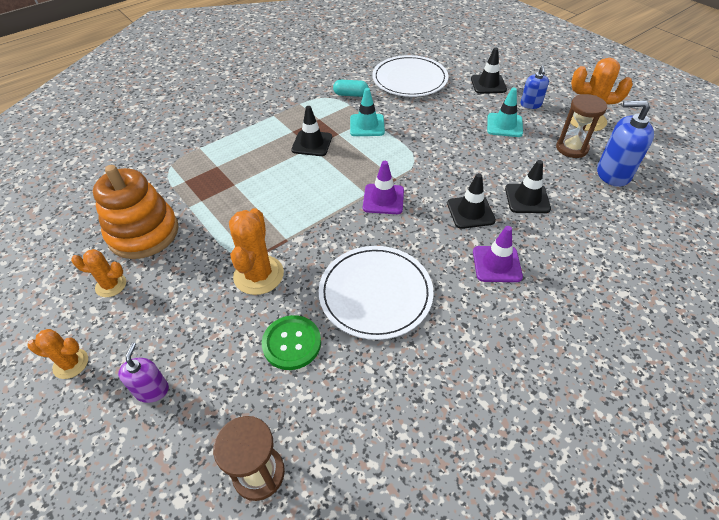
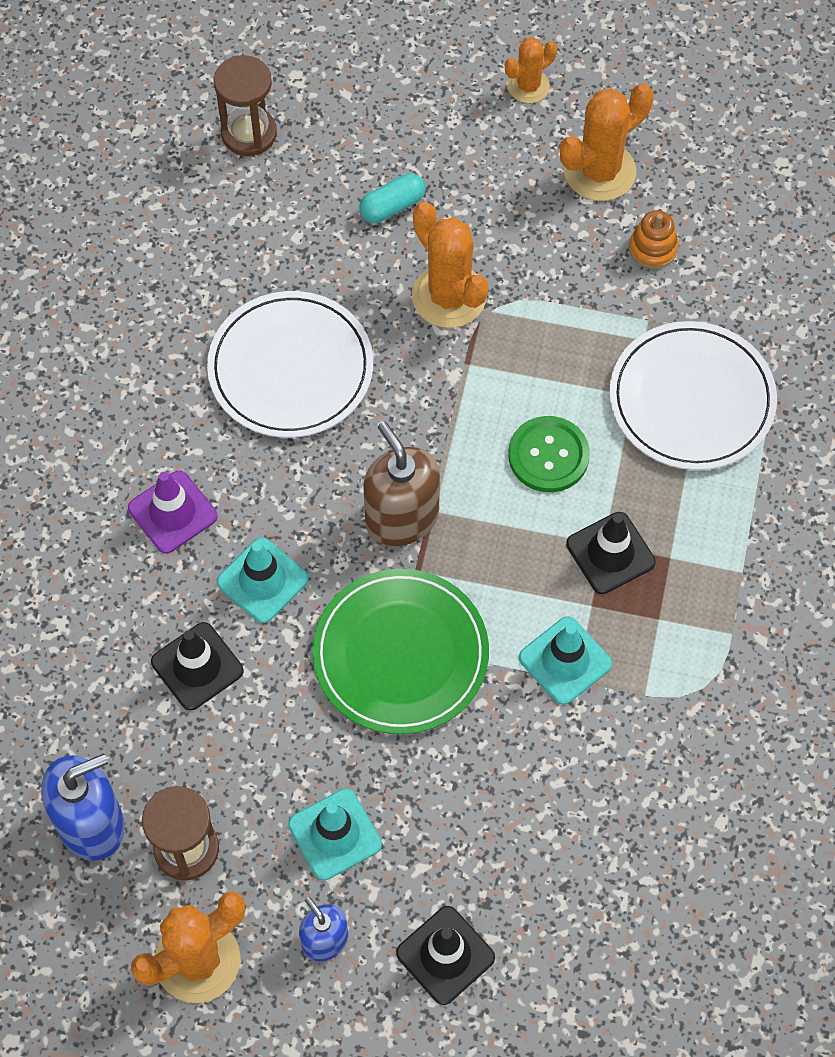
camera: 140 degrees right, 15 degrees up
(111, 285) = (599, 171): orange cactus -> orange cactus, size x1.69
(143, 233) = (653, 248): orange stacking toy -> orange stacking toy, size x0.44
(152, 390) = (420, 121): purple soap dispenser -> none
(291, 343) = (331, 251): green button -> green button (548, 455)
(351, 94) = (669, 725): turquoise capsule -> turquoise capsule (392, 206)
(383, 199) = (402, 518): purple traffic cone -> brown soap dispenser
(409, 79) = (606, 858): white plate -> white plate (691, 399)
(430, 158) = (400, 654): none -> green plate
(470, 212) = (262, 580): black traffic cone -> turquoise traffic cone

